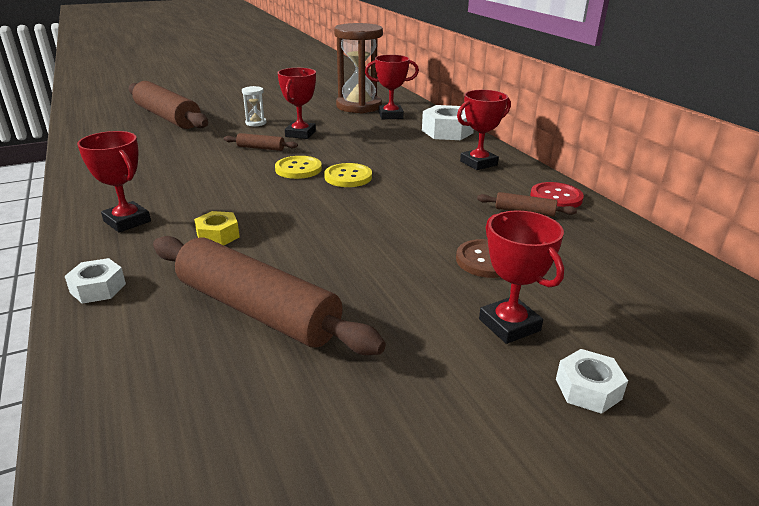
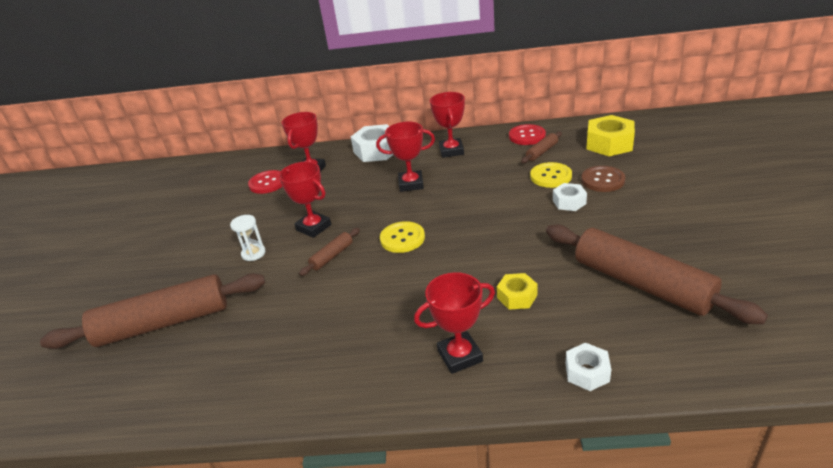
camera: 60 degrees left, 5 degrees up
(257, 310) = (641, 284): brown rolling pin -> brown rolling pin turned 75 degrees clockwise
(348, 177) = (438, 214): yellow button -> yellow button (550, 176)
(359, 106) = (268, 183): brown hourglass -> red button
(509, 325) = (677, 189): red trophy -> red trophy (411, 184)
(588, 389) = (737, 180): white nut -> white nut (569, 202)
(595, 255) = (609, 144): none -> yellow nut

